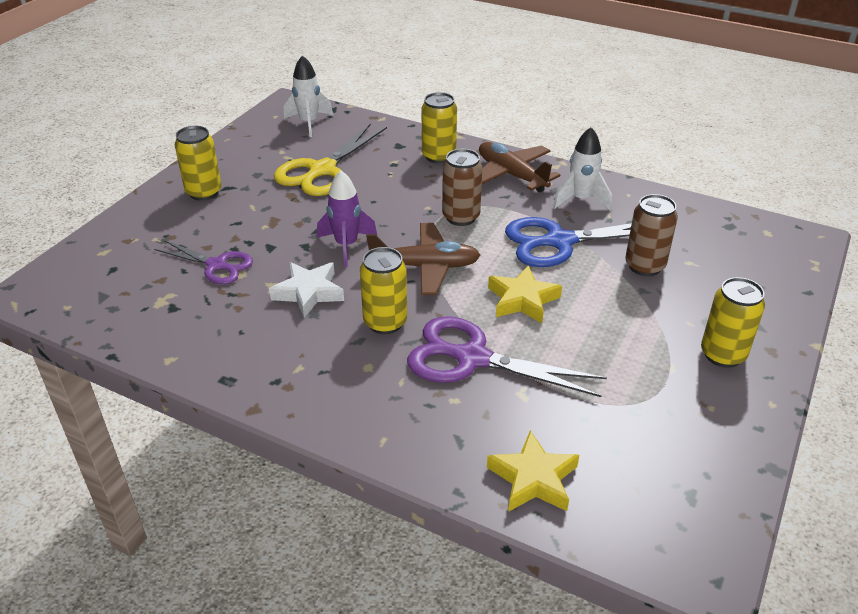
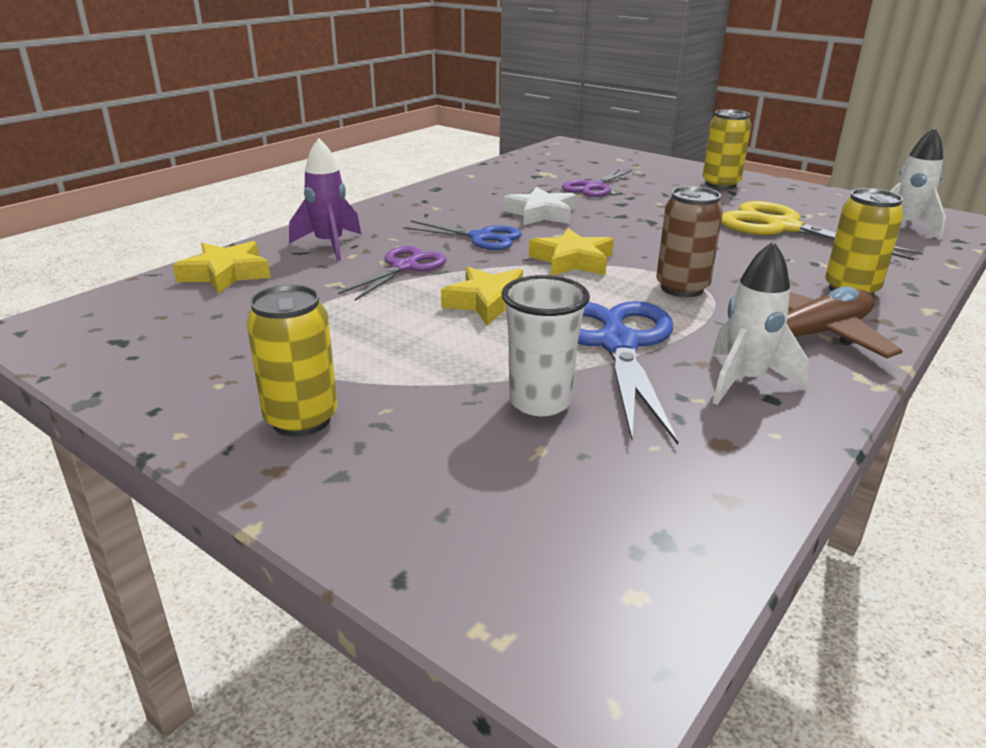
camera: 100 degrees right, 10 degrees down
(346, 246) = (620, 230): purple rocket -> purple rocket (329, 245)
(385, 322) = (481, 238): yellow can -> blue scissors
(425, 267) = (572, 261): brown plane -> yellow star
(471, 358) = (404, 267): purple scissors -> purple scissors, size x0.62
(644, 266) = (540, 402): brown can -> white cup

